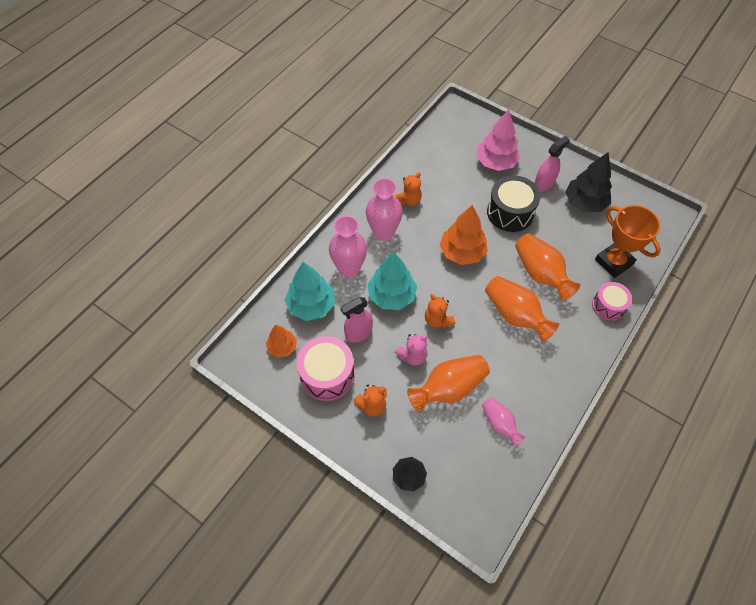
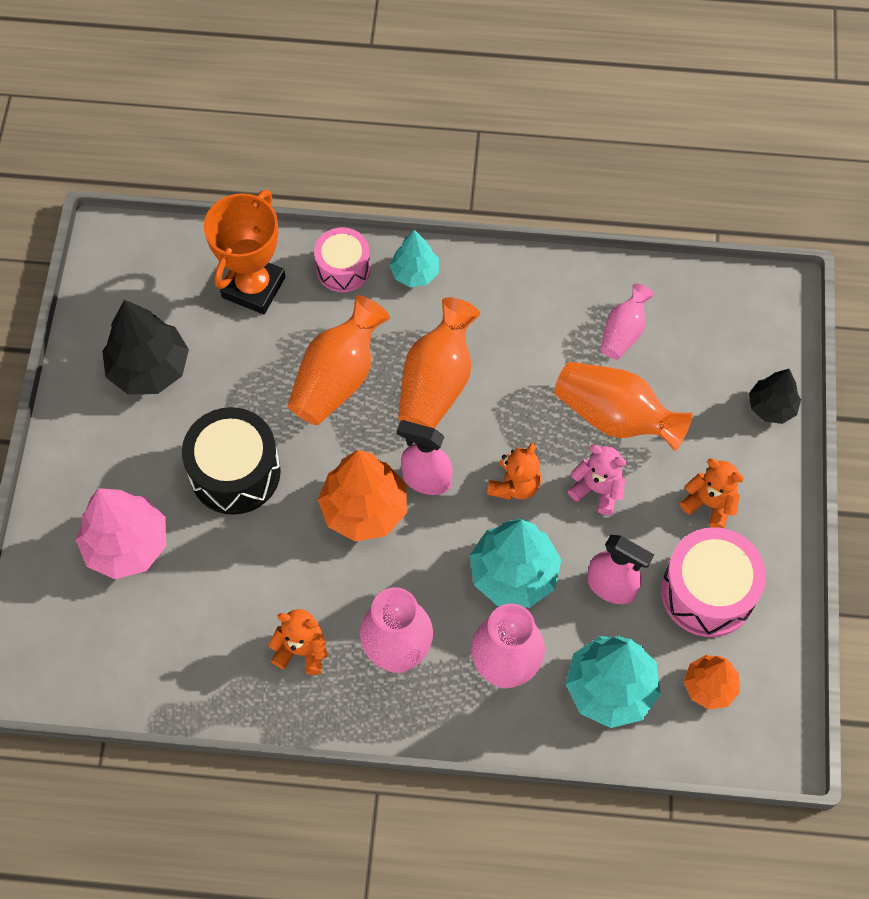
camera: 120 degrees left, 5 degrees up
(544, 184) = (138, 446): pink spray bottle -> pink spray bottle (426, 479)
(590, 338) = (415, 273): none -> turquoise tree

